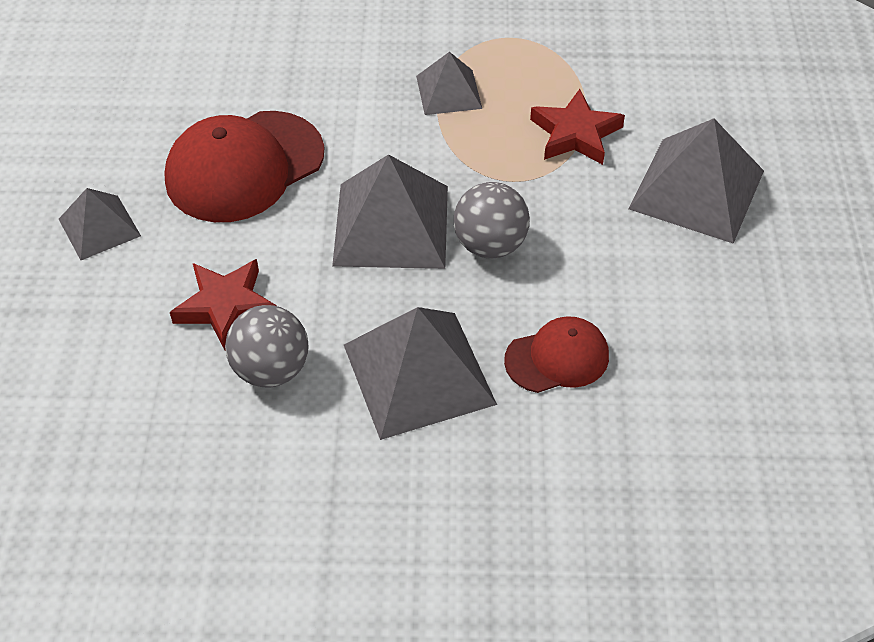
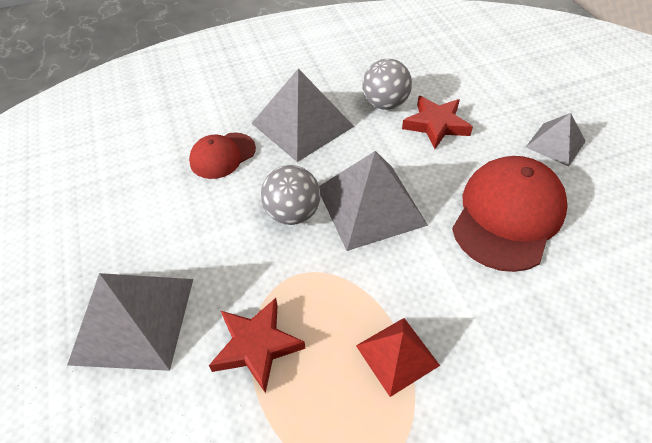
camera: 160 degrees right, 0 degrees up
(448, 92) = (397, 355): grey pyramid -> red pyramid

